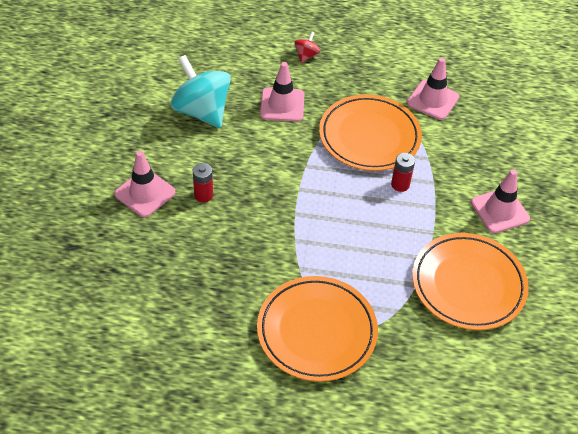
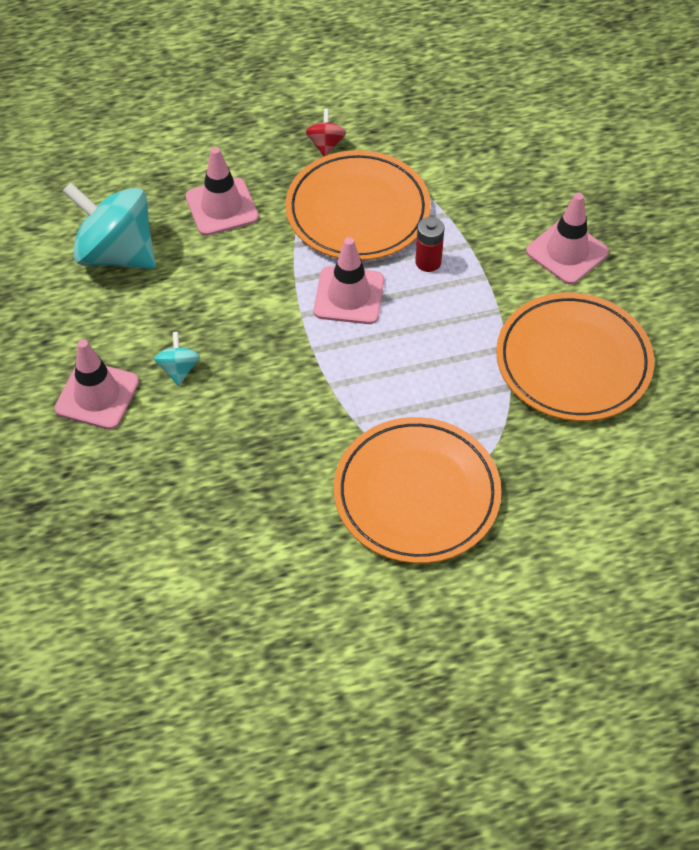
camera: 20 degrees left, 5 degrees up
(203, 195) = (179, 369): red battery -> turquoise spinning top
(306, 55) = (220, 127): red spinning top -> red spinning top (326, 145)
(432, 100) = (415, 133): pink traffic cone -> pink traffic cone (349, 296)

